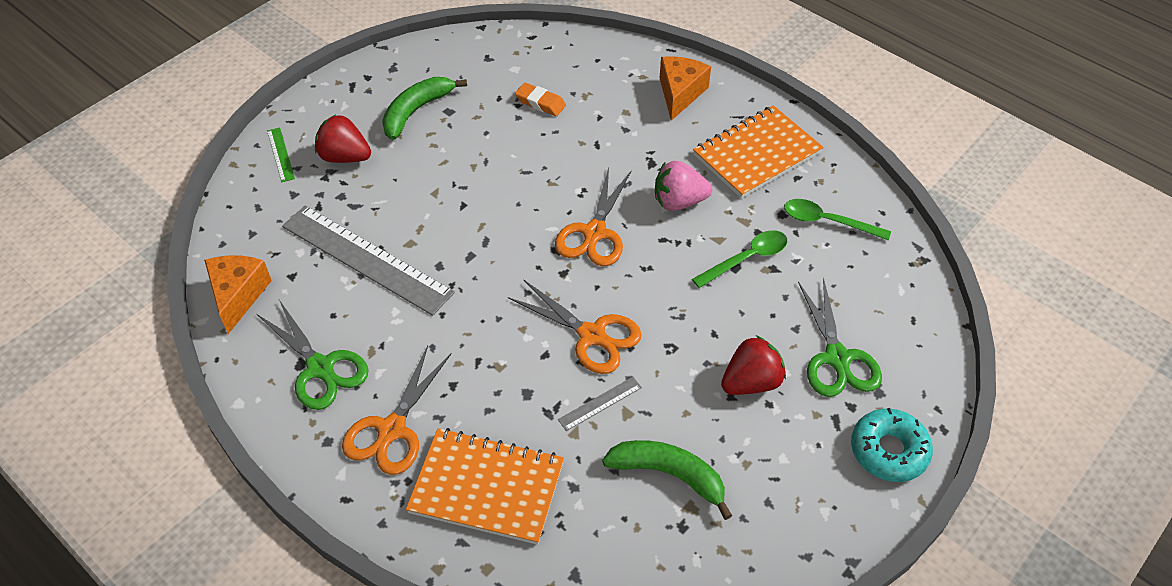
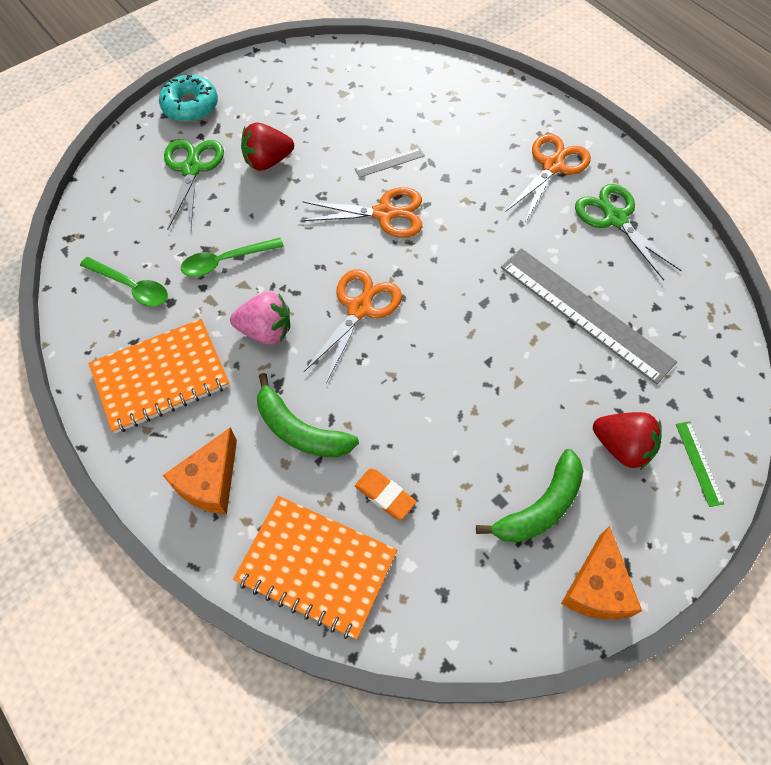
camera: 170 degrees left, 10 degrees up
(238, 295) = (703, 294): orange cheese -> orange cheese (596, 587)
(486, 488) = (482, 121): orange notebook -> orange notebook (316, 566)
(592, 335) = (384, 213): orange scissors -> orange scissors turned 135 degrees clockwise
(669, 475) = (351, 112): green banana -> green banana (300, 430)

